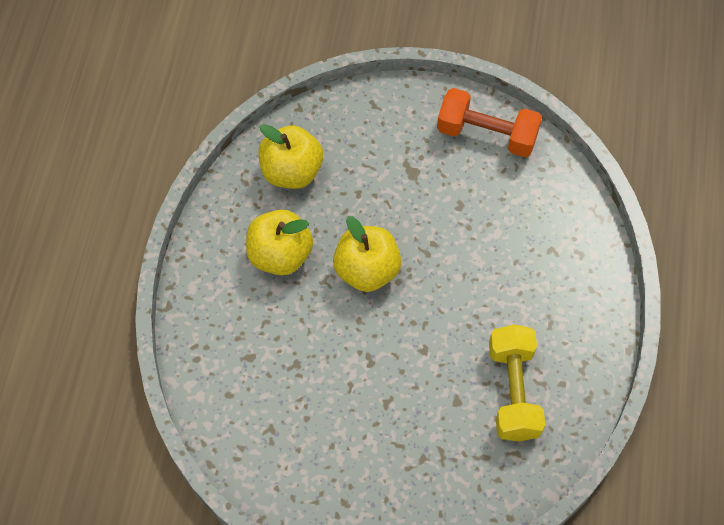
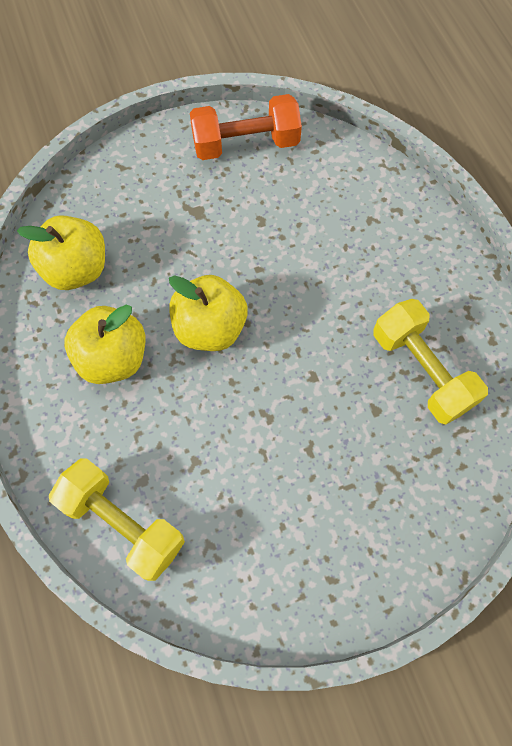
camera: 30 degrees left, 5 degrees up
(219, 379) = (123, 523): none -> yellow dumbbell

